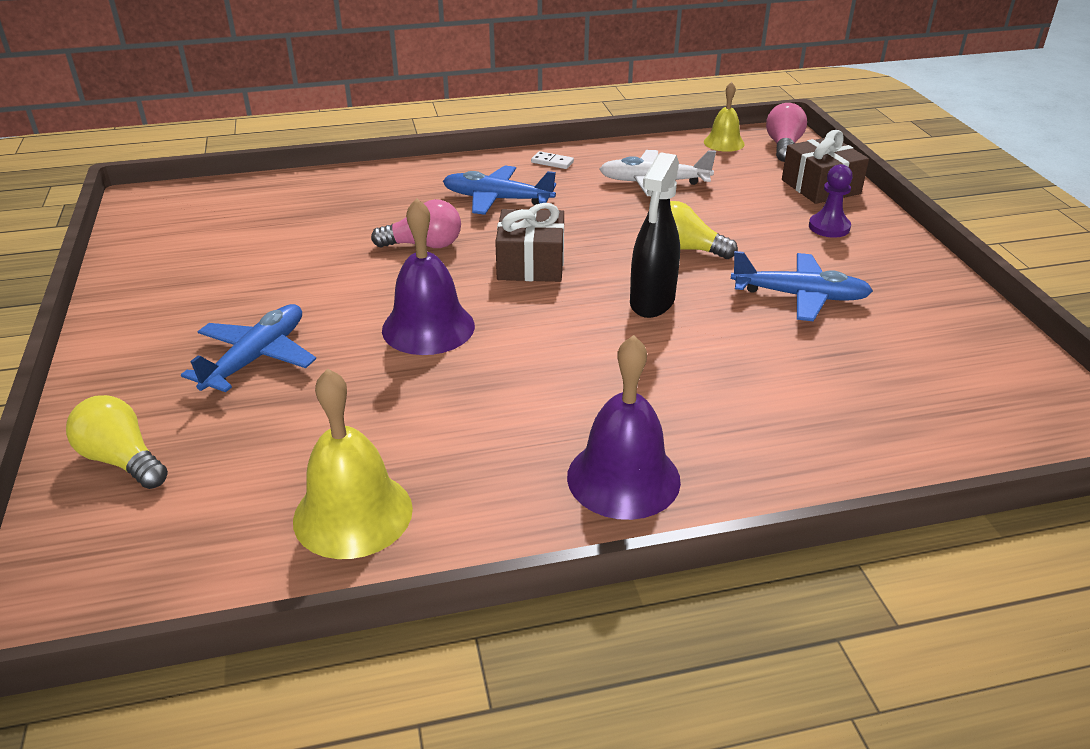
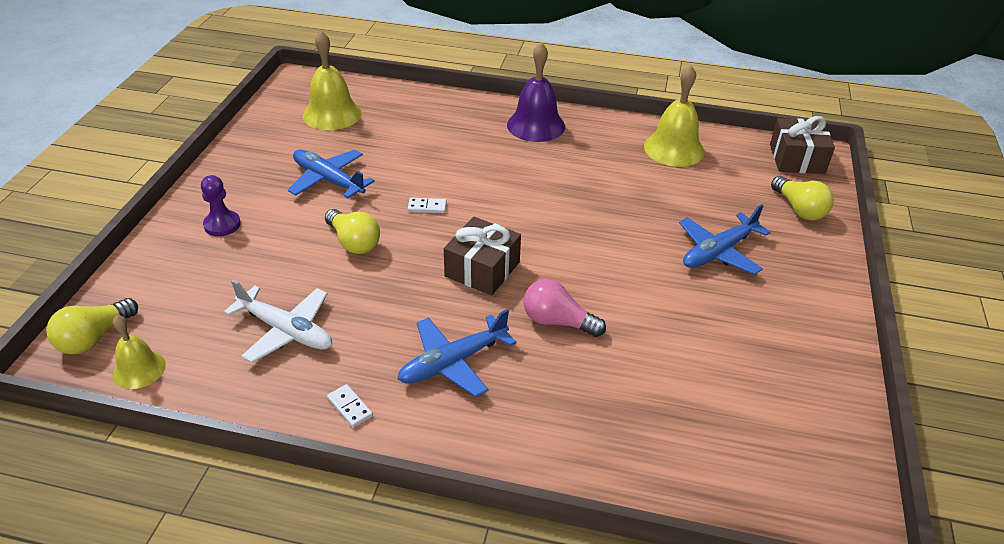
camera: 155 degrees left, 5 degrees up
(428, 327) = (592, 238): purple bell -> none
(497, 199) = (453, 362): blue plane -> blue plane turned 105 degrees clockwise
(652, 302) = (427, 207): black spray bottle -> white domino
(783, 146) = (94, 338): pink light bulb -> yellow light bulb
(820, 187) = (156, 268): brown gift -> brown gift (797, 159)
(941, 384) = (332, 114): none -> yellow bell

